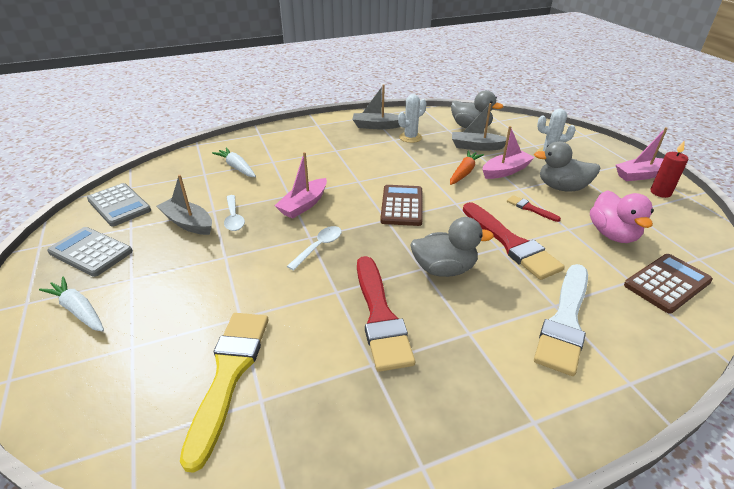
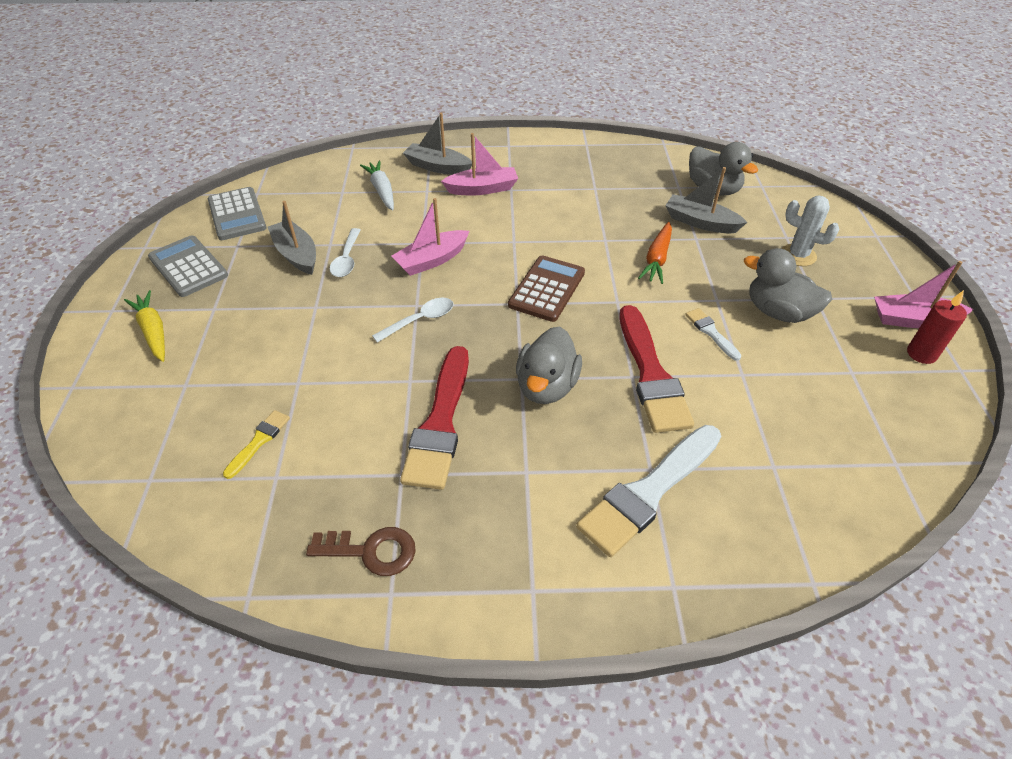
camera: 20 degrees right, 10 degrees up
(78, 310) = (153, 331): white carrot -> yellow carrot
(229, 374) = (259, 441): yellow brush -> yellow brush, size x0.47
(376, 126) = (584, 162): grey boat -> grey boat (438, 167)
(383, 436) = (371, 551): none -> brown key
(410, 137) = (618, 189): white cactus -> none
(444, 269) = (546, 386): grey duck -> grey duck turned 90 degrees clockwise
(464, 172) = (657, 259): orange carrot -> orange carrot turned 150 degrees clockwise
(505, 171) = (715, 269): pink boat -> pink boat (482, 189)
(530, 208) = (711, 332): red brush -> white brush
(612, 234) = (798, 398): pink duck -> none
(667, 283) = (821, 484): brown calculator -> none

